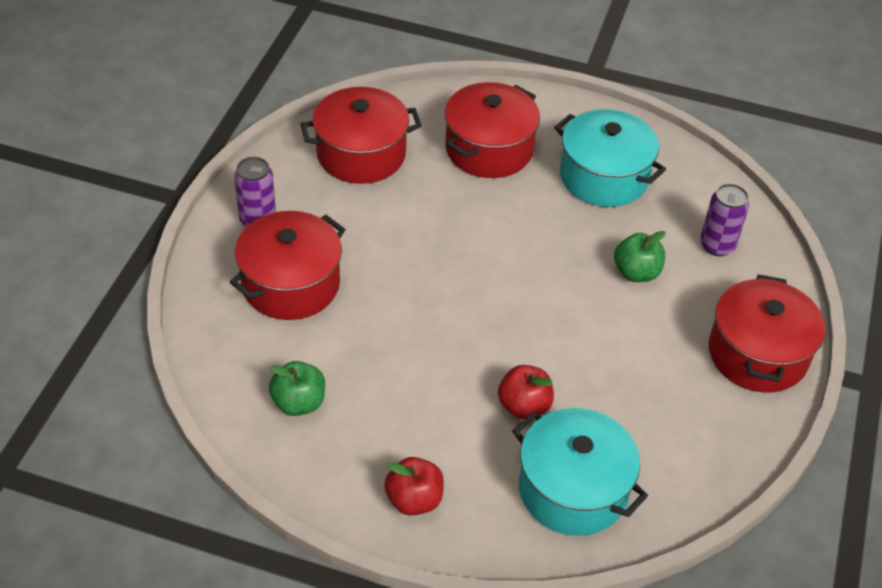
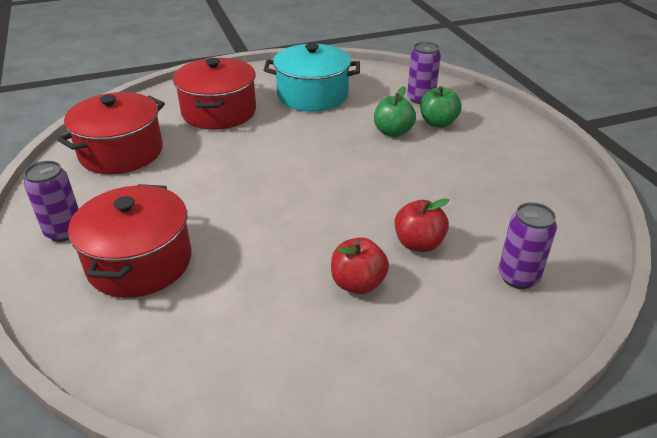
camera: 35 degrees left, 10 degrees down
(298, 403) = (236, 349): green apple -> green apple (438, 123)
(414, 500) = (419, 364): red apple -> red apple (358, 283)
(573, 489) = (518, 277): turquoise pot -> purple can
(757, 354) = (514, 138): red pot -> none

